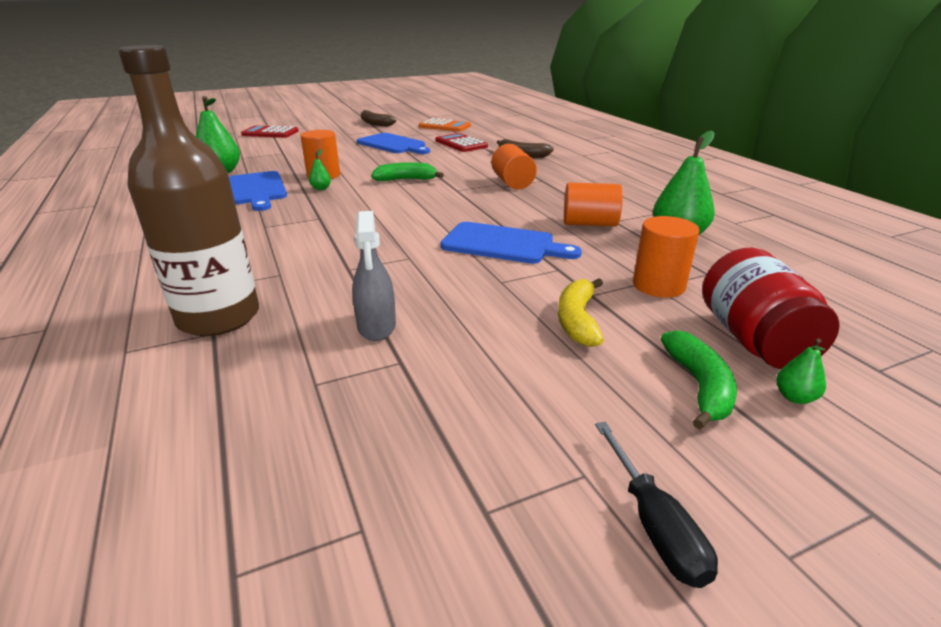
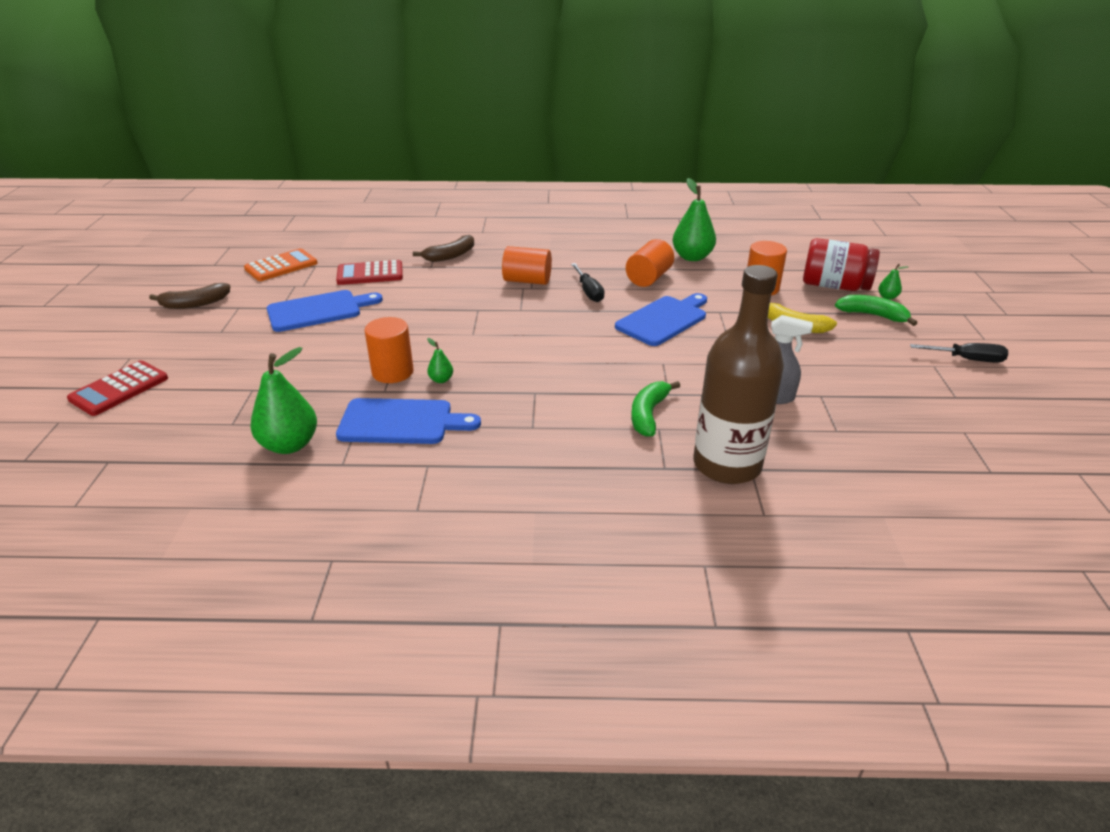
camera: 65 degrees left, 5 degrees up
(406, 180) = (463, 328): green banana -> green banana (648, 414)
(522, 205) = (588, 291): none -> black screwdriver

